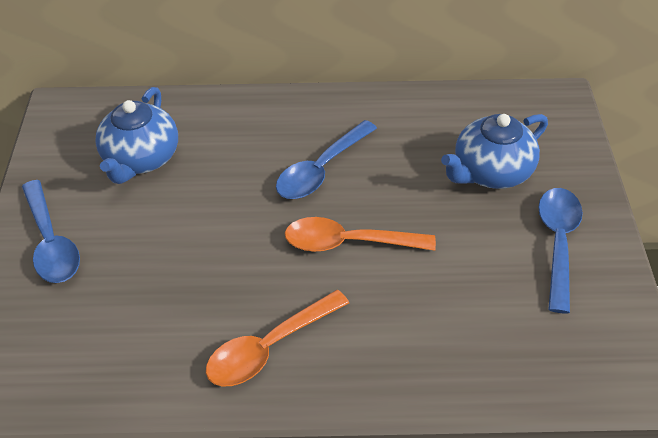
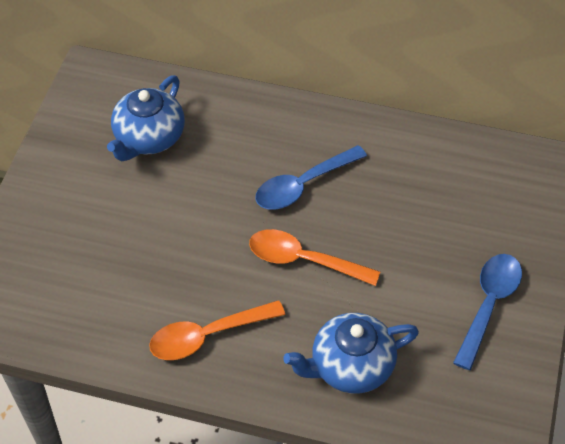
camera: 15 degrees right, 5 degrees up
(51, 242) = (55, 200): blue spoon -> none
(491, 172) = (456, 223): blue teapot -> blue teapot (350, 366)

